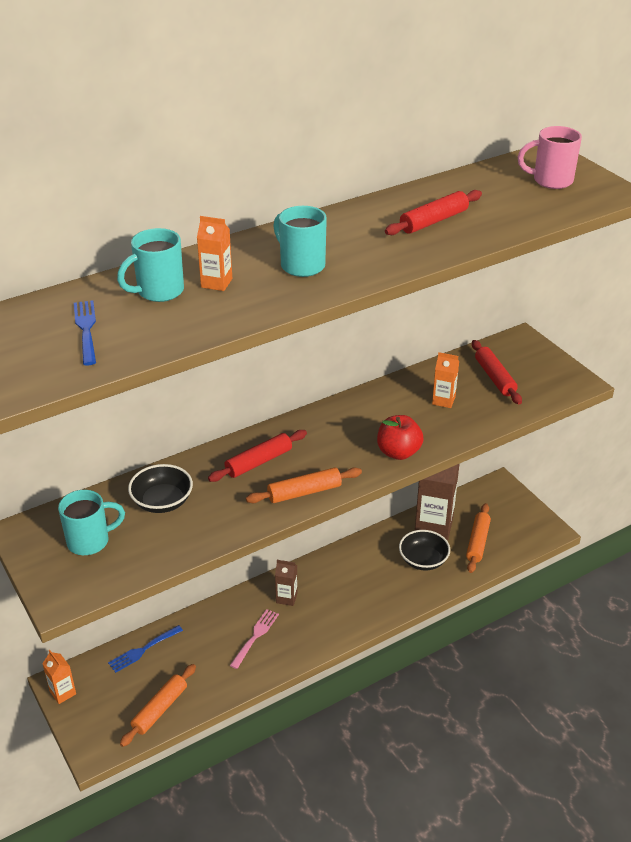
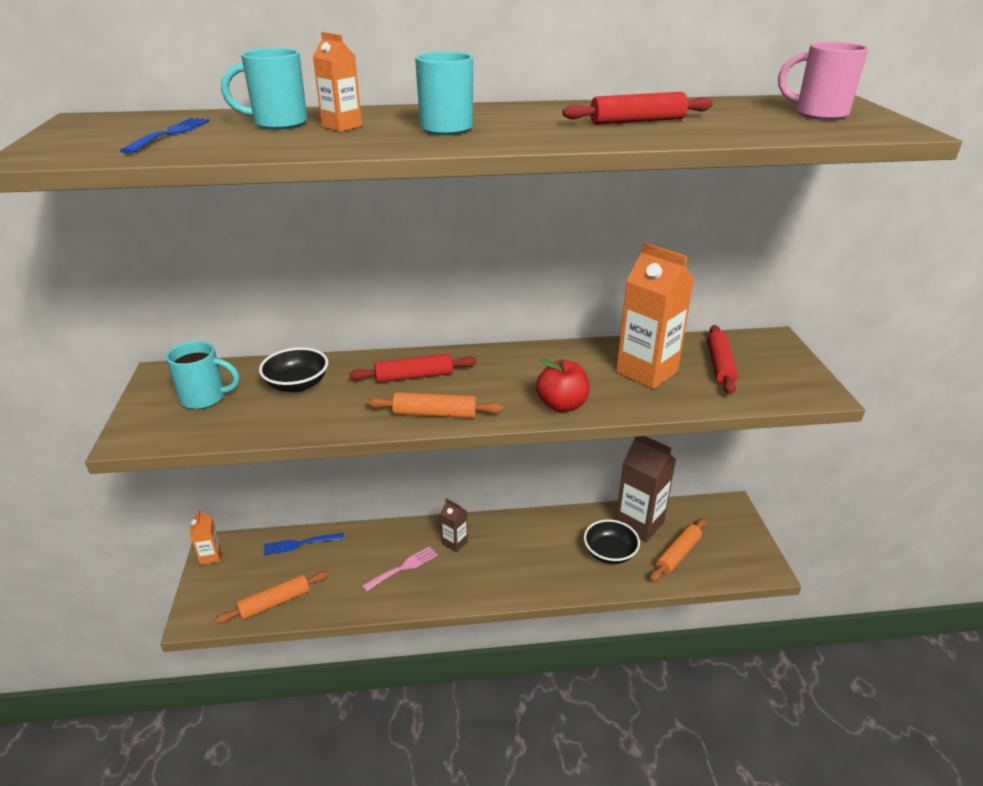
camera: 25 degrees right, 5 degrees down
(443, 400) = (646, 372): orange carton -> orange carton, size x2.00

